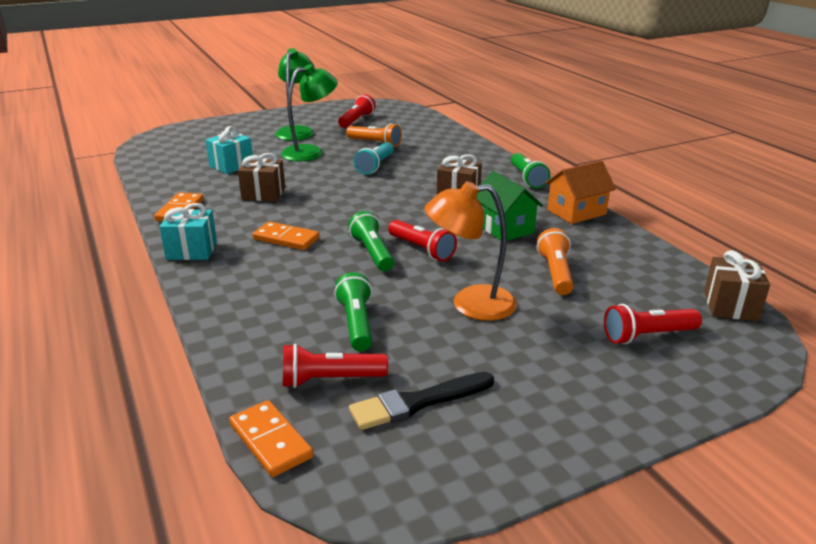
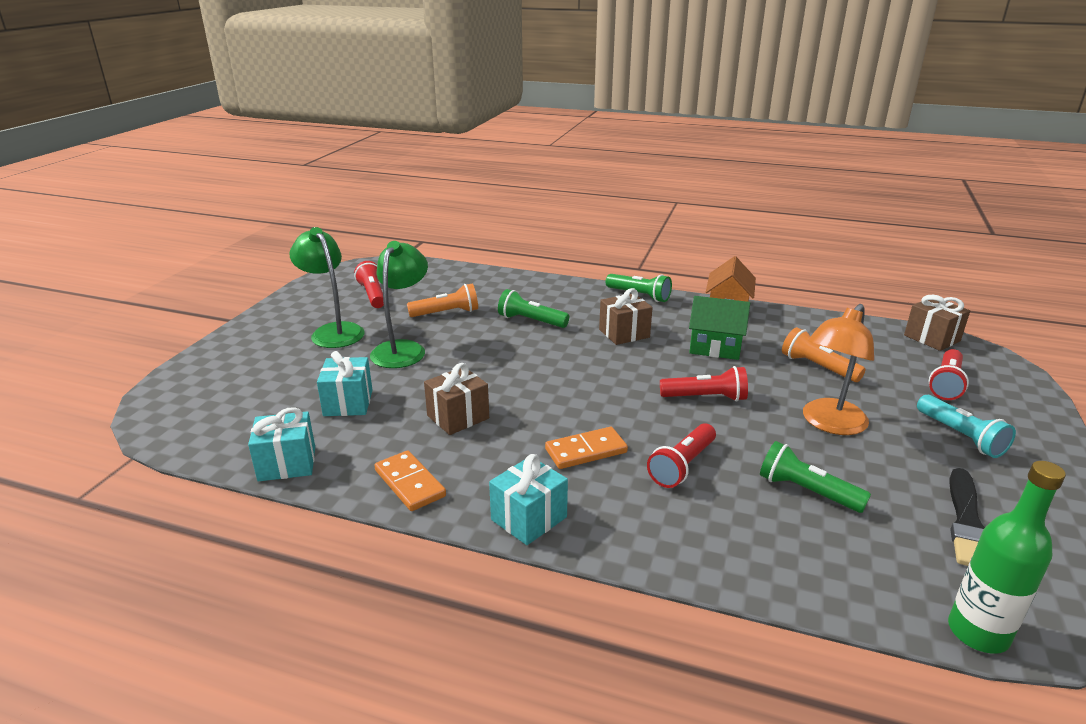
camera: 45 degrees left, 0 degrees up
(155, 179) = (287, 464): none -> turquoise gift
(270, 441) = (978, 633): orange domino -> green bottle
(330, 380) = (895, 551): red flashlight -> red flashlight (682, 466)
(372, 253) = (680, 422): green flashlight -> green flashlight (531, 321)
(375, 166) = (498, 336): turquoise flashlight -> turquoise flashlight (960, 436)

